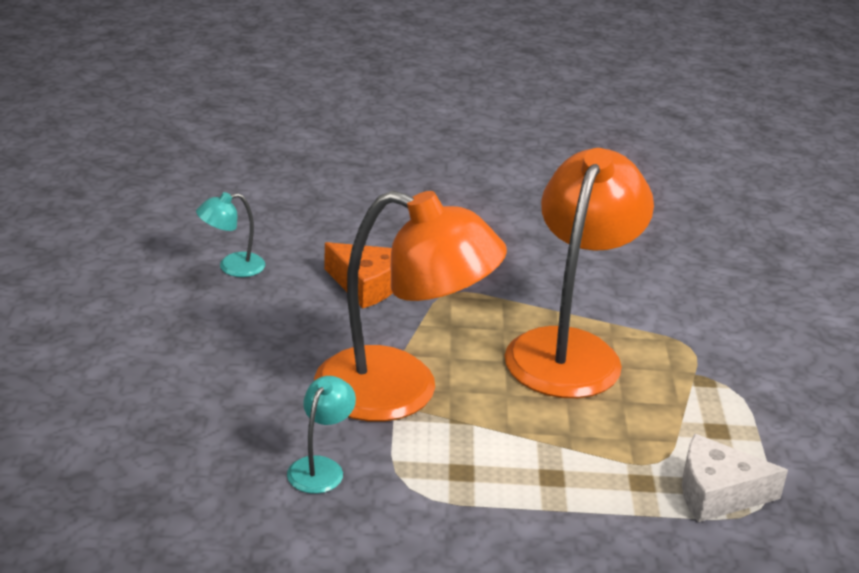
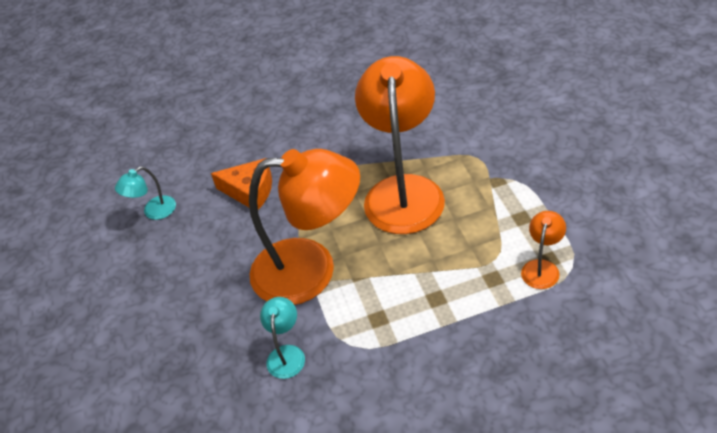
camera: 10 degrees left, 15 degrees up
(717, 493) = (542, 267): white cheese -> orange lamp

